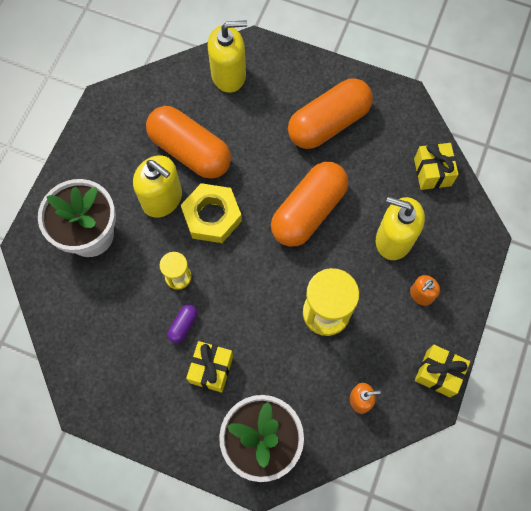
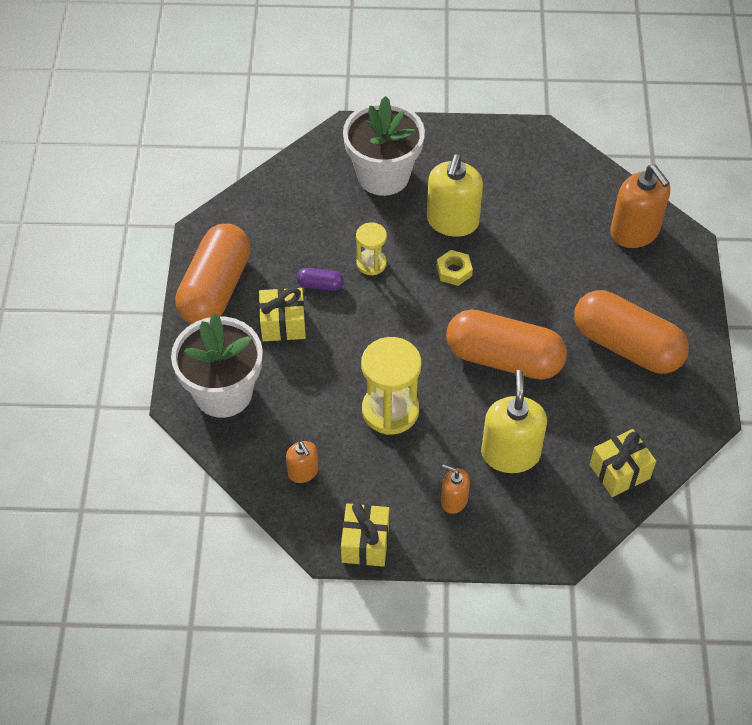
camera: 70 degrees right, 15 degrees down
(190, 151) = (521, 227): orange capsule -> orange capsule (215, 289)
(212, 216) = (454, 271): yellow nut -> yellow nut, size x0.52
(228, 75) = (635, 232): yellow soap dispenser -> orange soap dispenser

